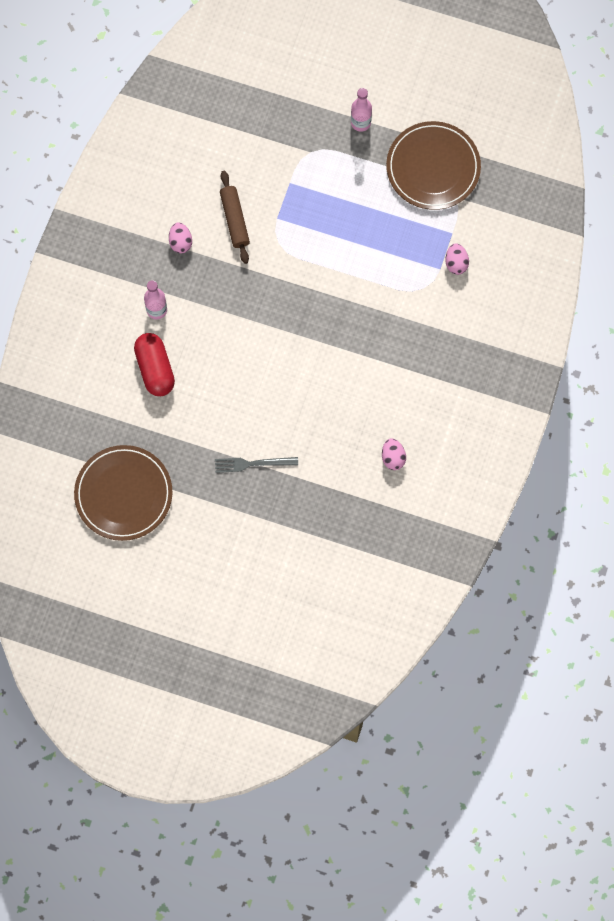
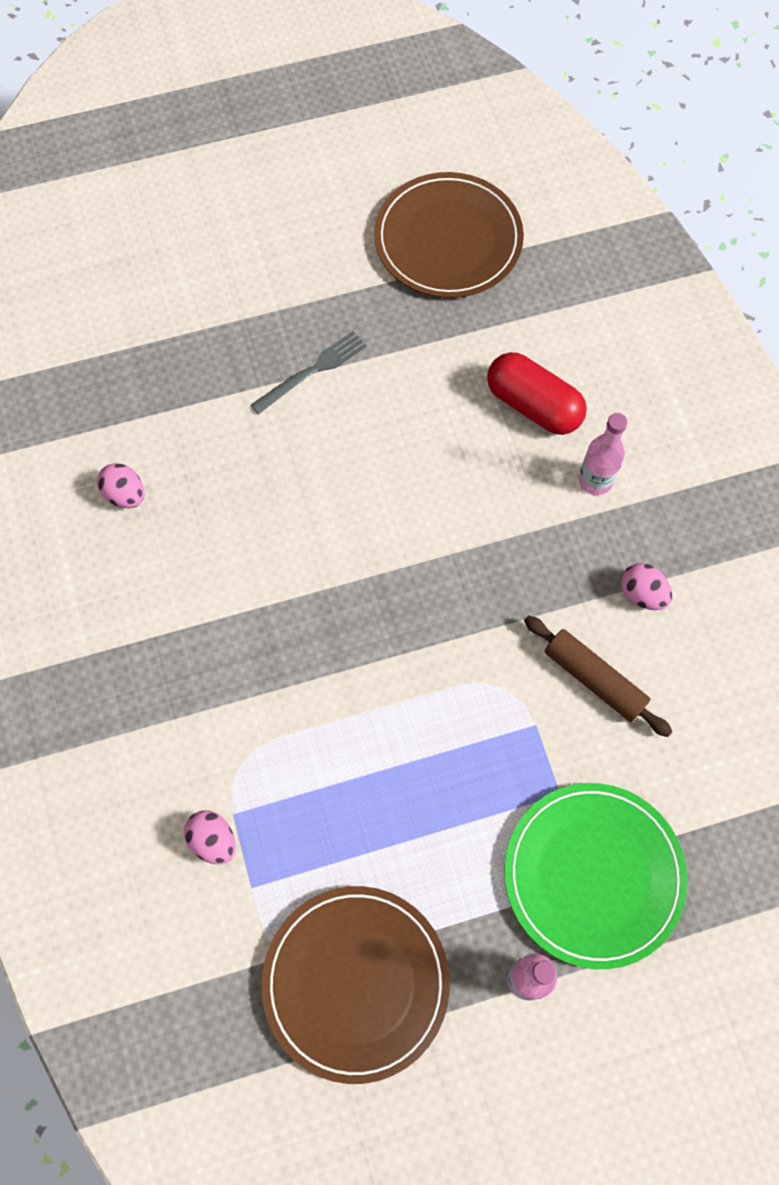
camera: 145 degrees right, 5 degrees down
(301, 142) = (593, 875): none -> green plate

